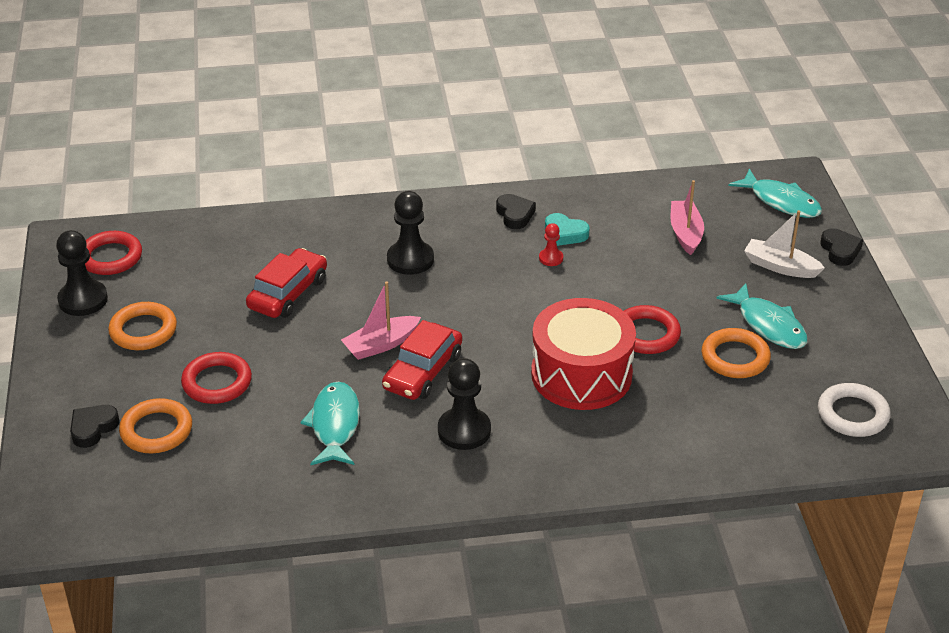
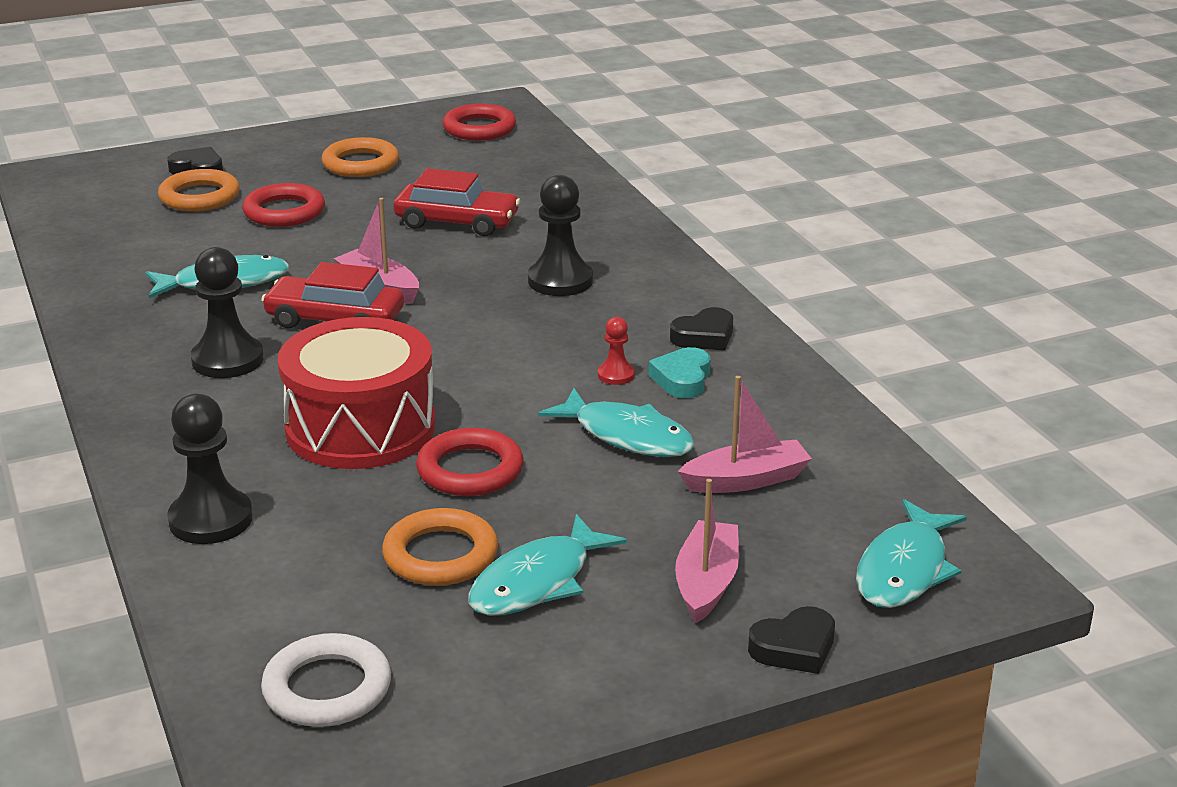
camera: 75 degrees right, 10 degrees down
(83, 300) = (401, 129): black pawn -> black pawn (211, 520)
(625, 267) = (627, 436): none -> turquoise fish
(780, 267) = (706, 583): white boat -> pink boat

